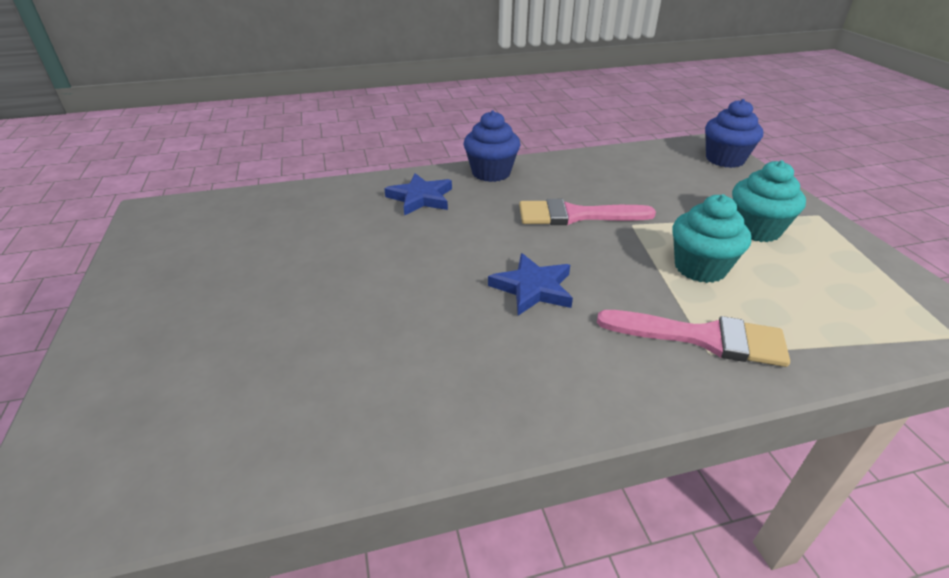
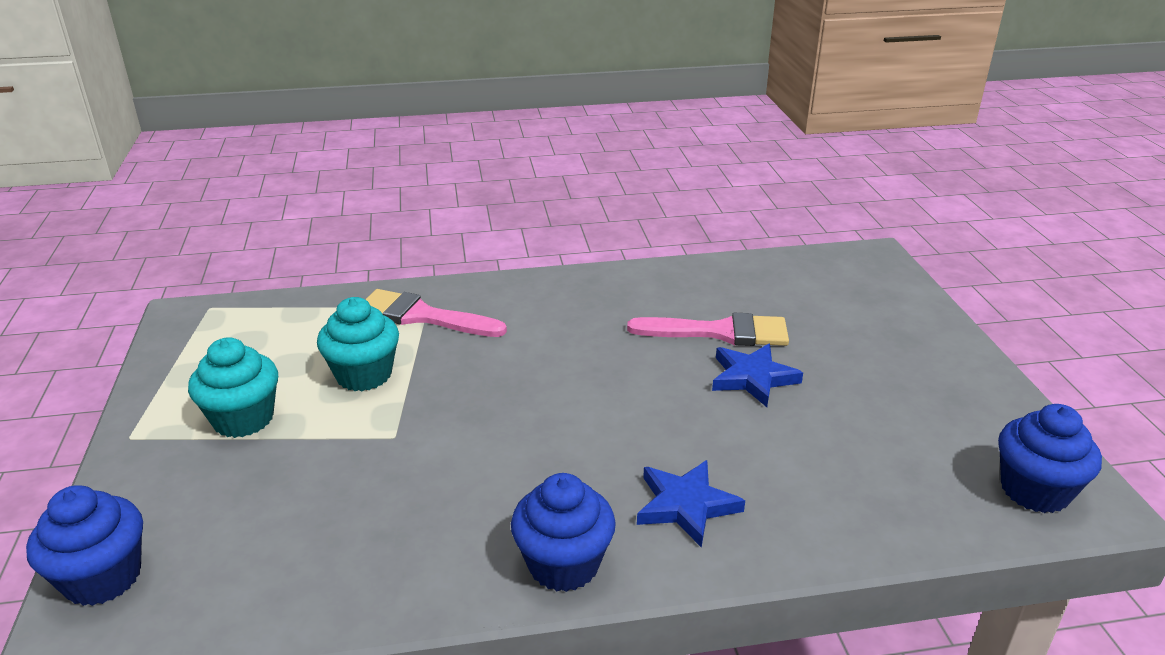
camera: 175 degrees left, 5 degrees down
(184, 215) = (1034, 490): none -> blue cupcake
(533, 288) = (554, 363): blue star -> blue star (752, 378)
(576, 215) = (460, 456): pink brush -> pink brush (719, 332)

